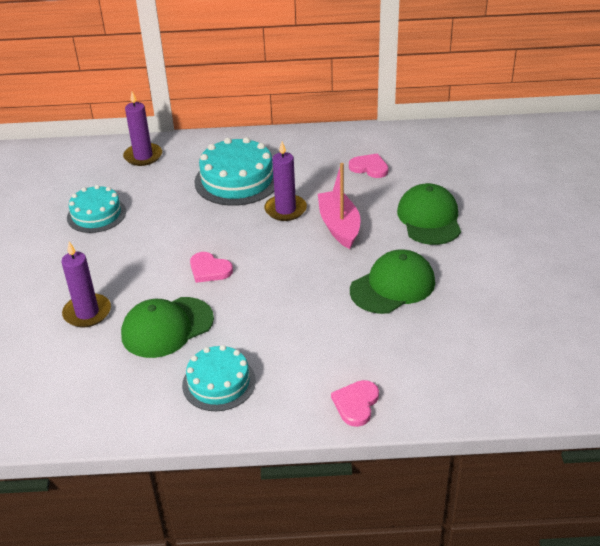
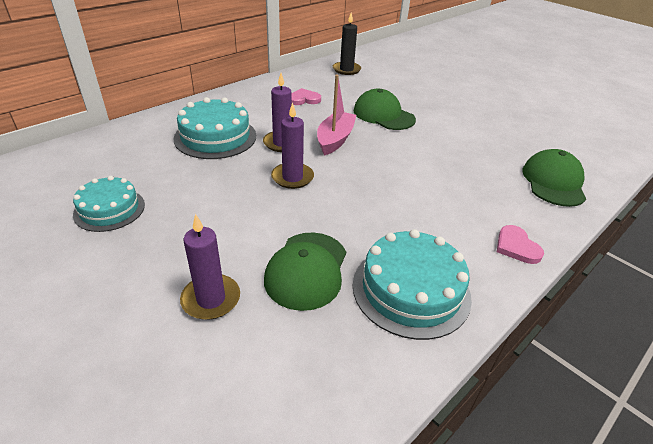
camera: 45 degrees left, 0 degrees up
(143, 156) = (102, 148): purple candle -> purple candle (292, 177)
(209, 269) = (280, 207): pink heart -> none
(219, 383) = (411, 290): turquoise cake -> turquoise cake, size x1.52
(339, 226) = (335, 139): pink boat -> pink boat turned 75 degrees clockwise
(393, 286) = (422, 161): green cap -> green cap (553, 182)
(471, 144) = (346, 70): none -> black candle

